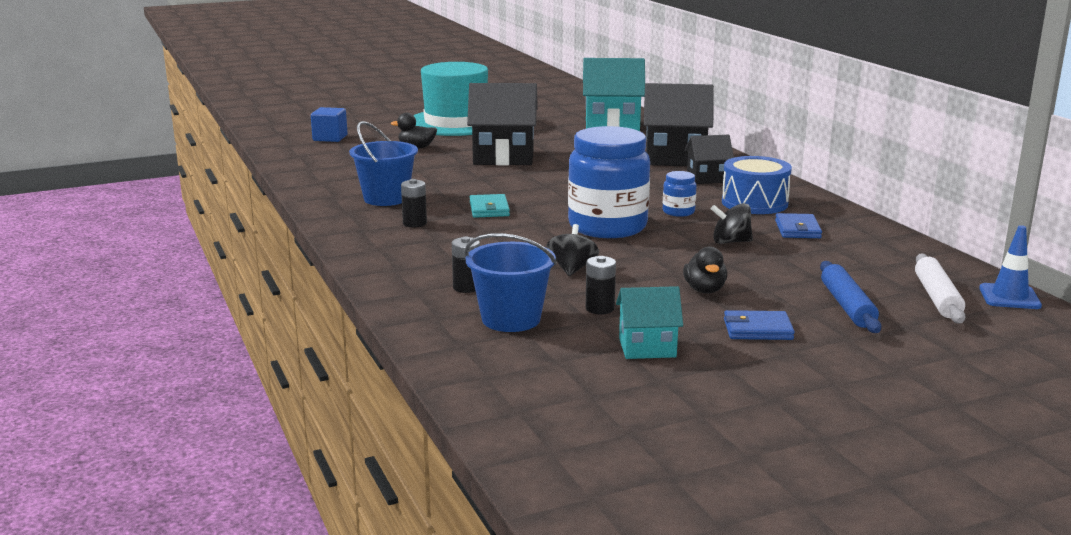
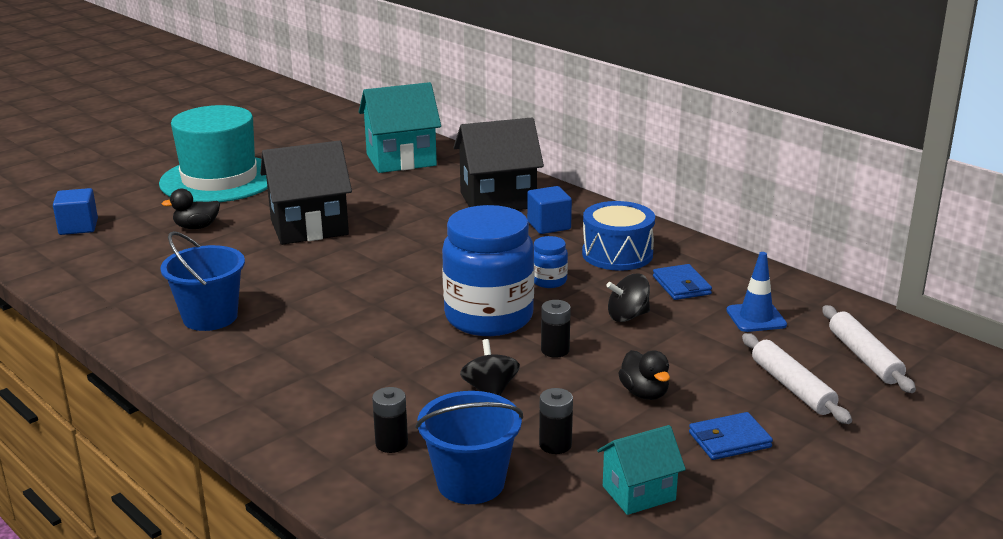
camera: 20 degrees left, 5 degrees up
(414, 223) = (269, 352): black battery -> black battery (555, 350)
(489, 209) = (342, 313): turquoise wallet -> none
(707, 178) = (549, 225): black house -> blue cube
(847, 306) = (792, 387): blue rolling pin -> white rolling pin
(1009, 297) = (925, 343): blue traffic cone -> blue traffic cone (756, 318)

